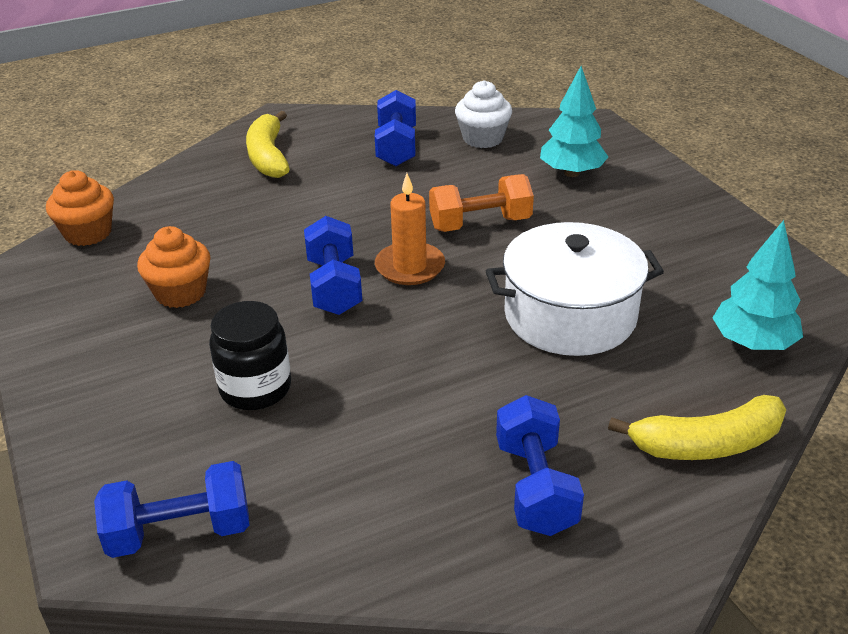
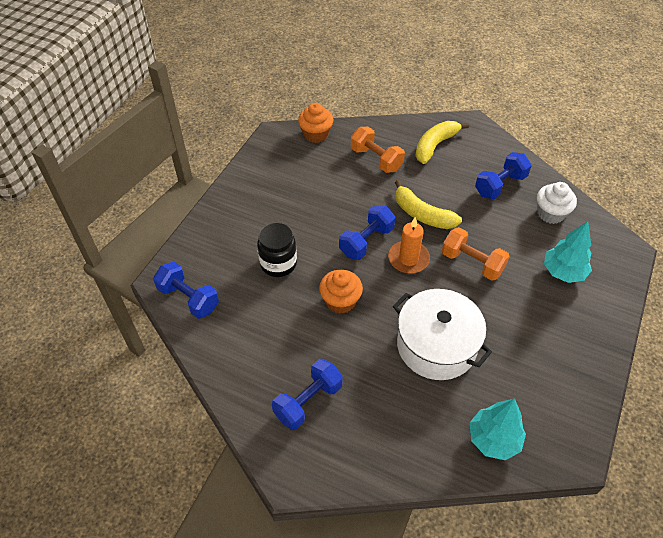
camera: 50 degrees right, 15 degrees up
(180, 293) = (310, 194): orange cupcake -> orange cupcake (340, 301)
(215, 208) = (376, 159): none -> orange dumbbell
(707, 444) = (395, 456): yellow banana -> yellow banana (422, 214)

